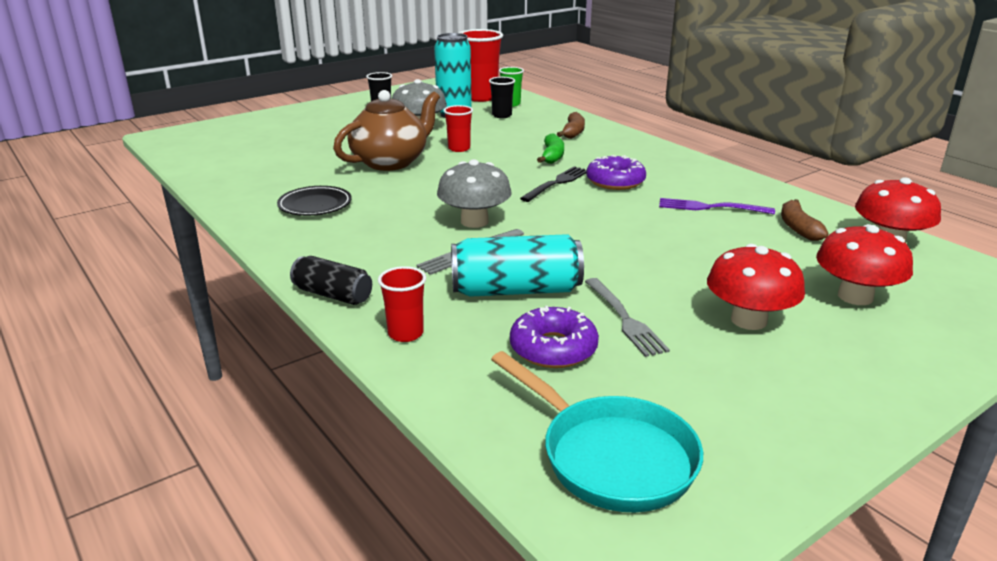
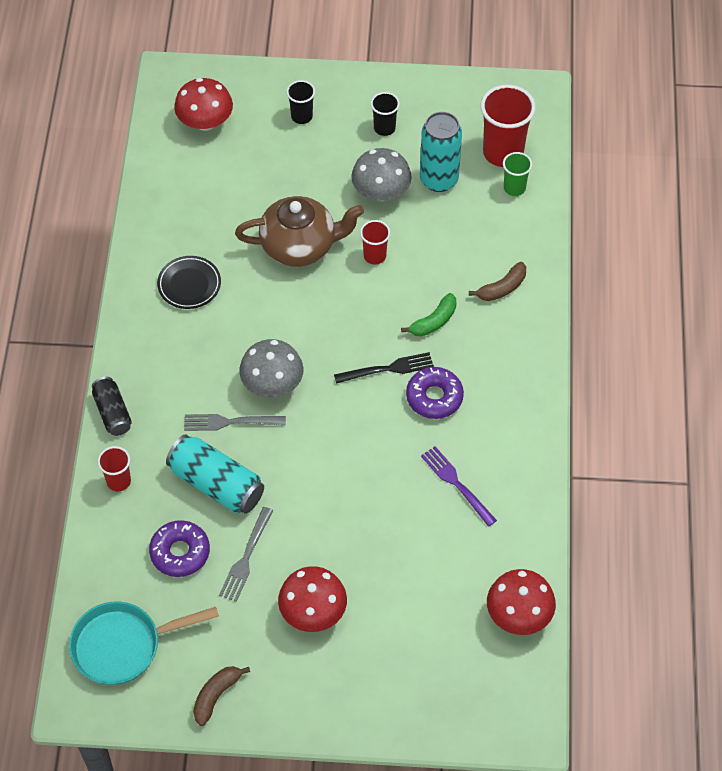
camera: 40 degrees right, 30 degrees up
(502, 115) = (478, 210): black cup -> black cup (301, 116)
(610, 457) = (123, 645): turquoise pan -> turquoise pan turned 75 degrees clockwise
(798, 228) = (481, 553): brown banana -> brown banana (216, 695)
(855, 296) = (406, 642): red mushroom -> red mushroom (205, 122)

